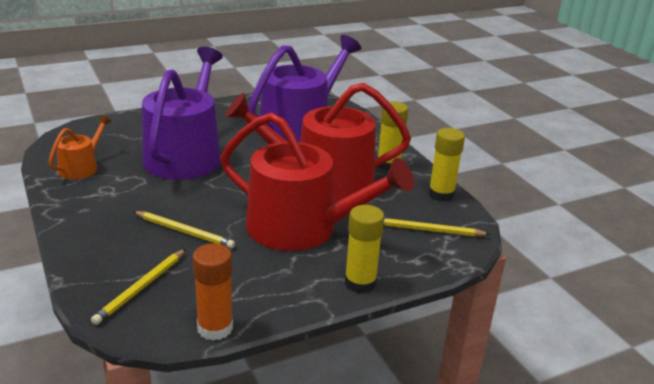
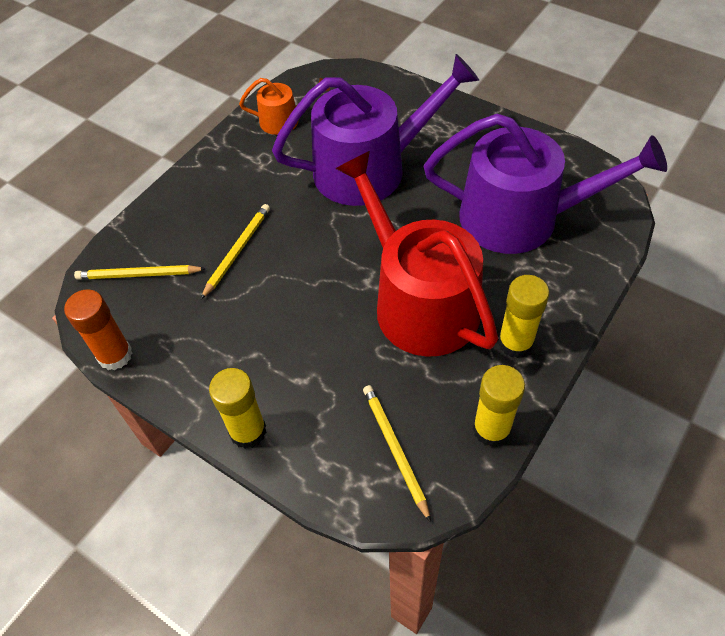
camera: 65 degrees right, 25 degrees up
(184, 232) = (237, 251): yellow pencil -> yellow pencil turned 150 degrees counterclockwise
(302, 228) = (309, 333): red watering can -> none

